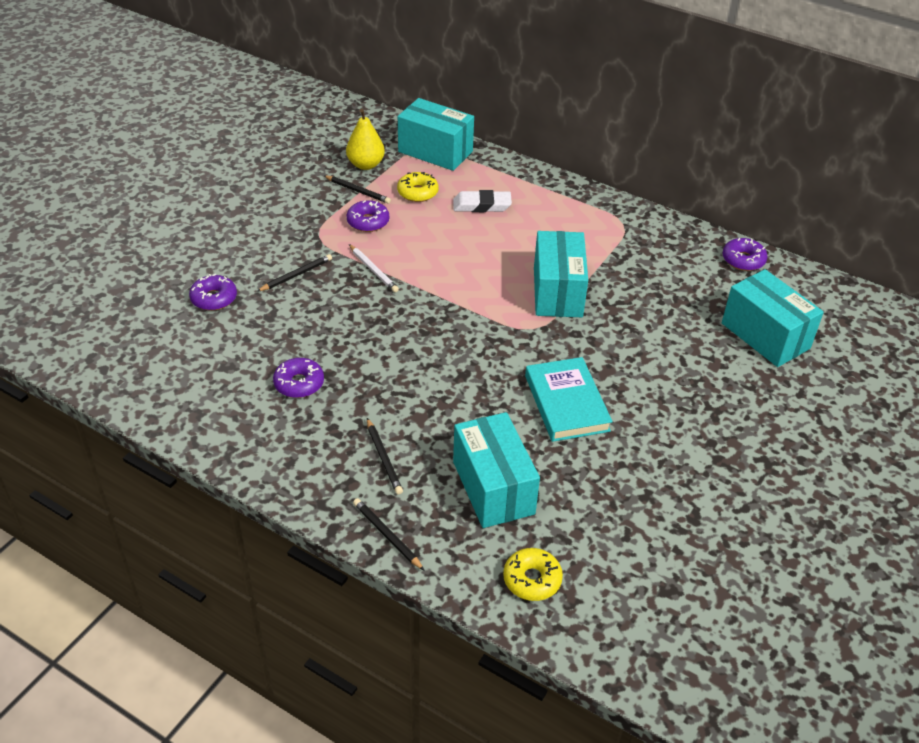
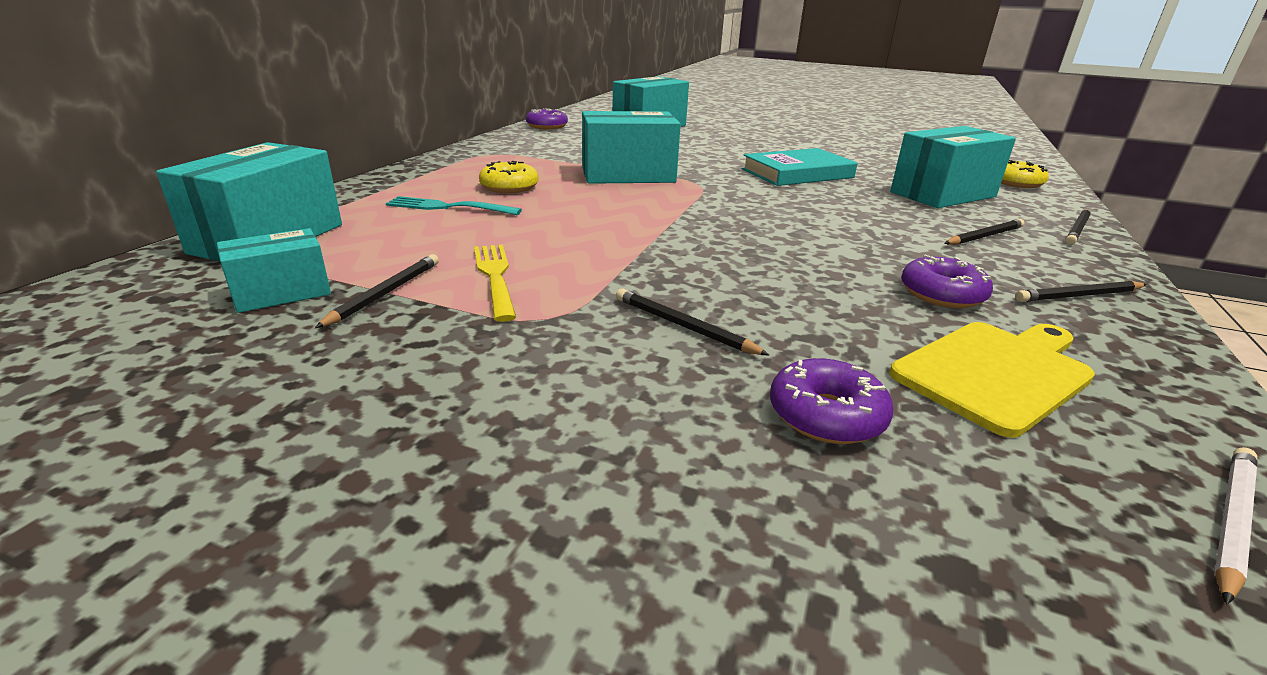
camera: 100 degrees left, 15 degrees down
(219, 363) = (996, 372): none -> yellow cutting board
(277, 449) = (1078, 296): none -> black pencil
(365, 165) = (282, 293): yellow pear -> turquoise box
(368, 222) = (495, 277): purple donut -> yellow fork
(373, 270) = (634, 264): white pencil -> white pencil (1231, 521)
(417, 192) = (403, 245): yellow donut -> yellow donut (509, 187)
(482, 205) = (448, 207): white eraser -> turquoise fork

